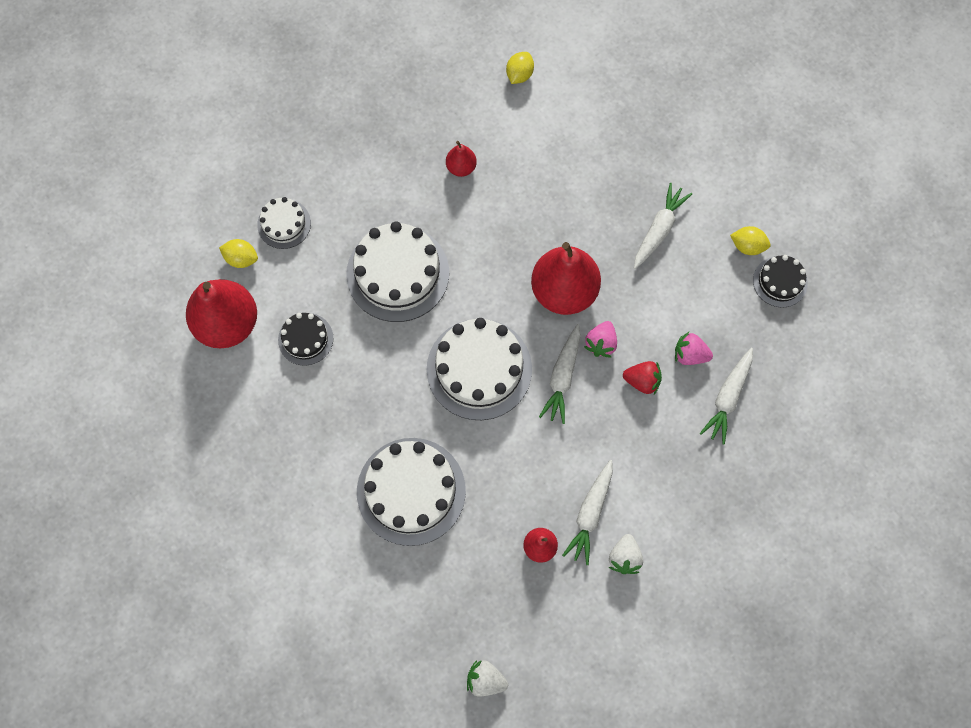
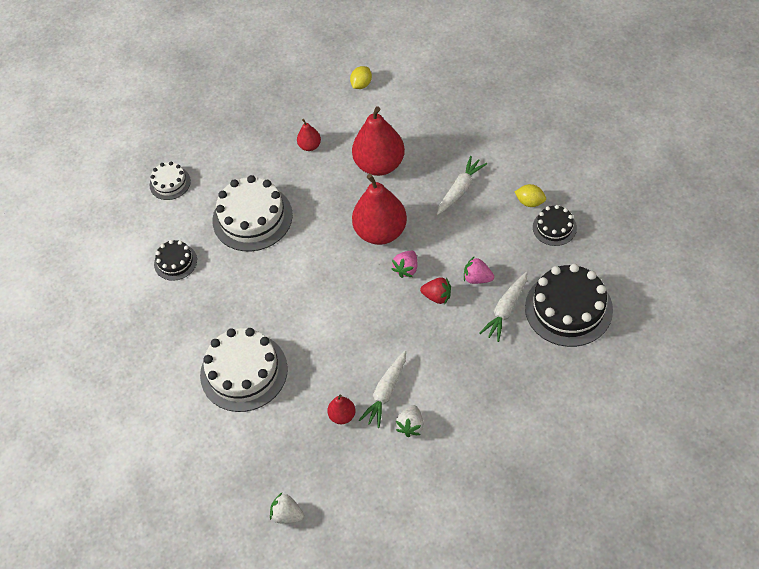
camera: 10 degrees right, 15 degrees down
(228, 324) = (117, 250): red pear -> red pear (379, 164)
(241, 259) = (134, 206): yellow lemon -> none
(479, 369) = (308, 285): white cake -> none
(562, 377) = (373, 292): white carrot -> none
(804, 394) = (568, 308): none -> black cake

